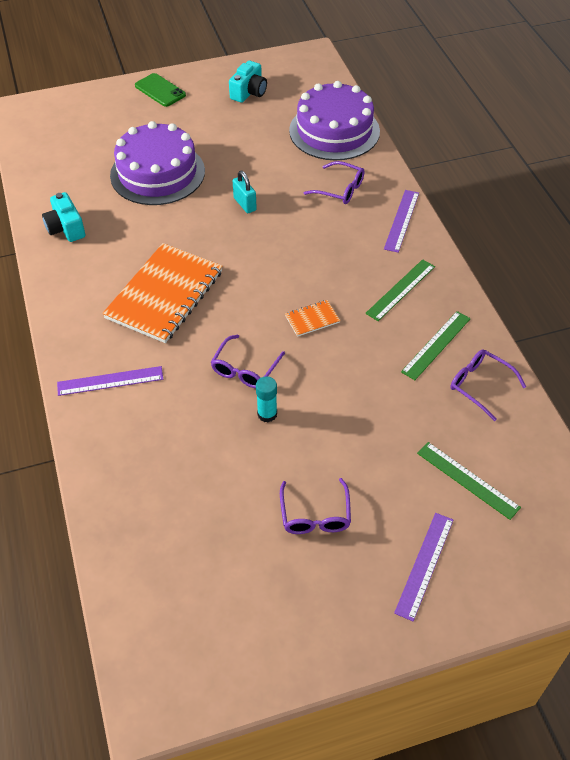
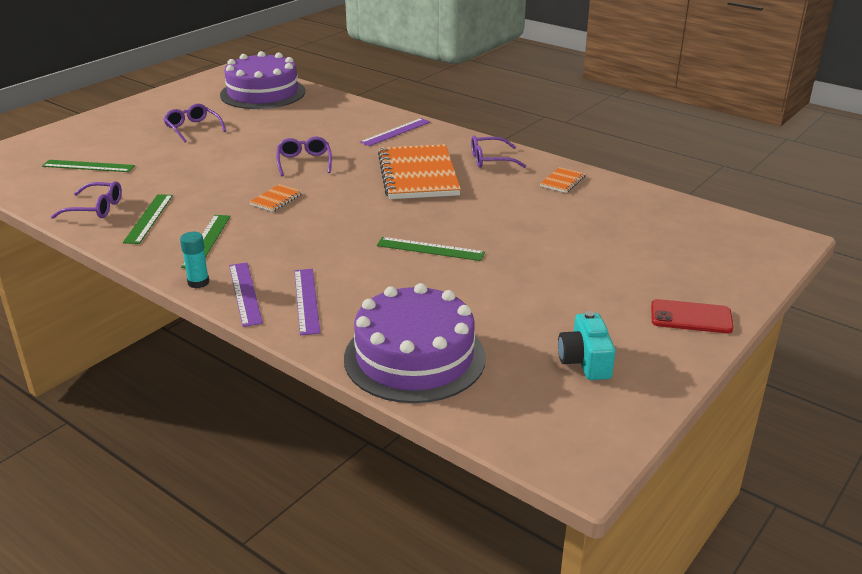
camera: 145 degrees right, 20 degrees down
(66, 228) = (562, 181): turquoise camera -> orange notebook
(157, 173) = (553, 241): purple cake -> purple cake (263, 93)
(160, 90) = (691, 317): green phone -> red phone
(245, 204) = (430, 249): turquoise padlock -> green ruler
(267, 414) = (265, 150): turquoise glue stick -> turquoise glue stick (198, 282)
(339, 189) = (343, 297): purple glasses -> purple glasses (491, 160)
(424, 565) = (105, 132): purple ruler -> purple ruler (306, 300)

